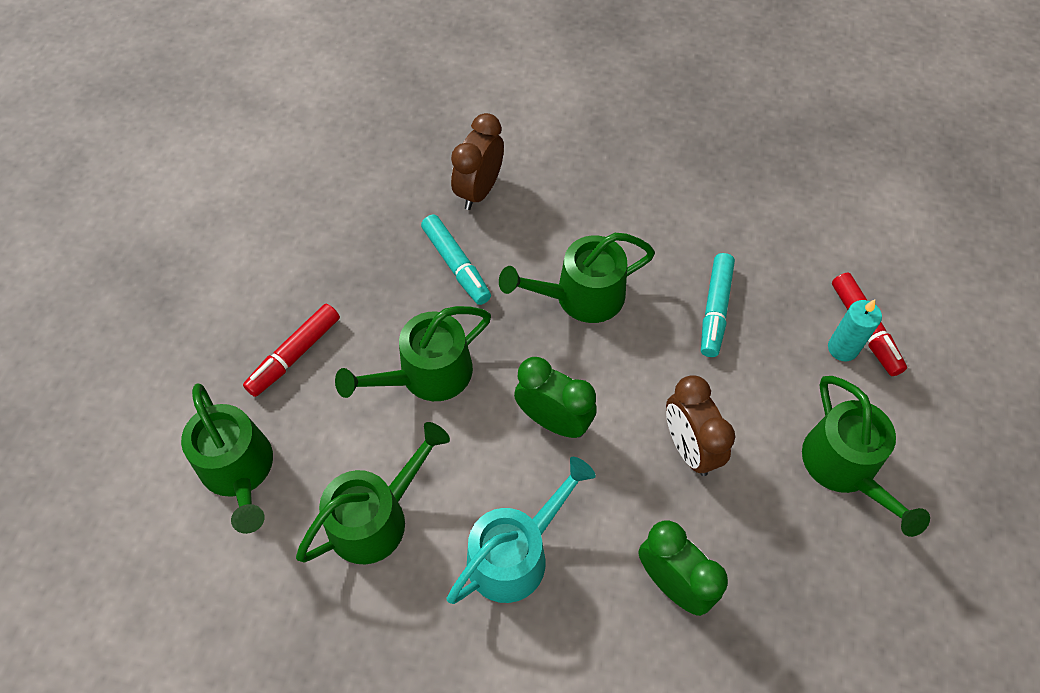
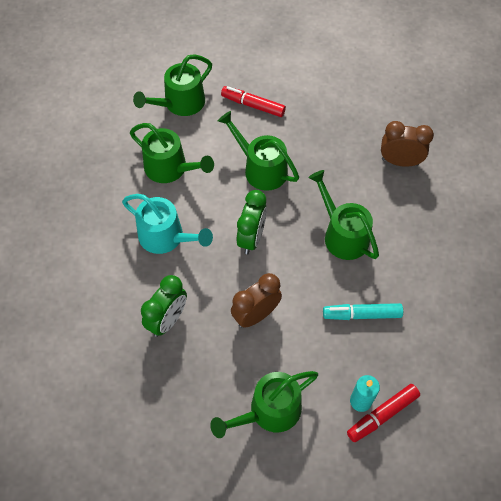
camera: 75 degrees right, 0 degrees up
(456, 265) = (340, 164): turquoise marker -> none

